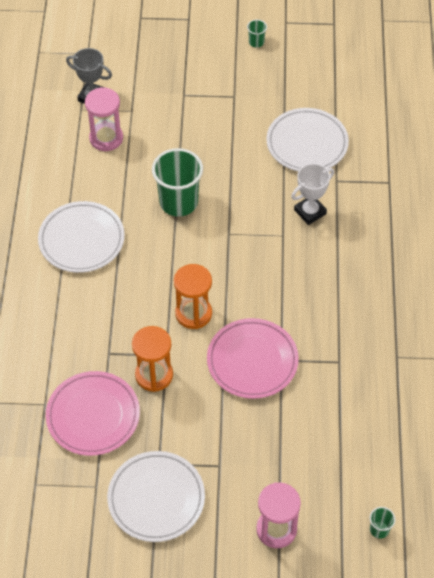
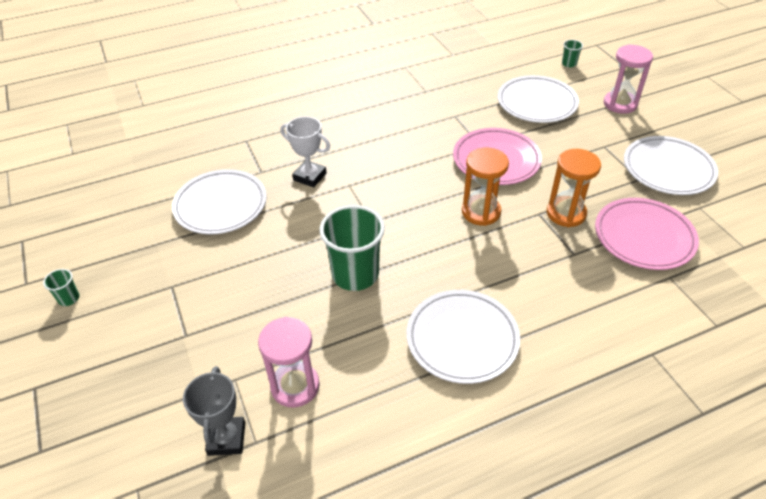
camera: 115 degrees left, 10 degrees down
(321, 448) = (536, 103): none -> white plate

